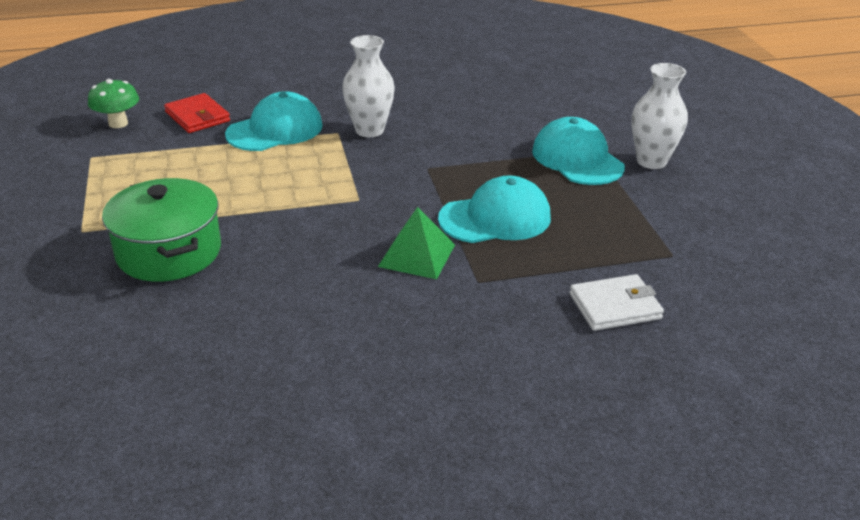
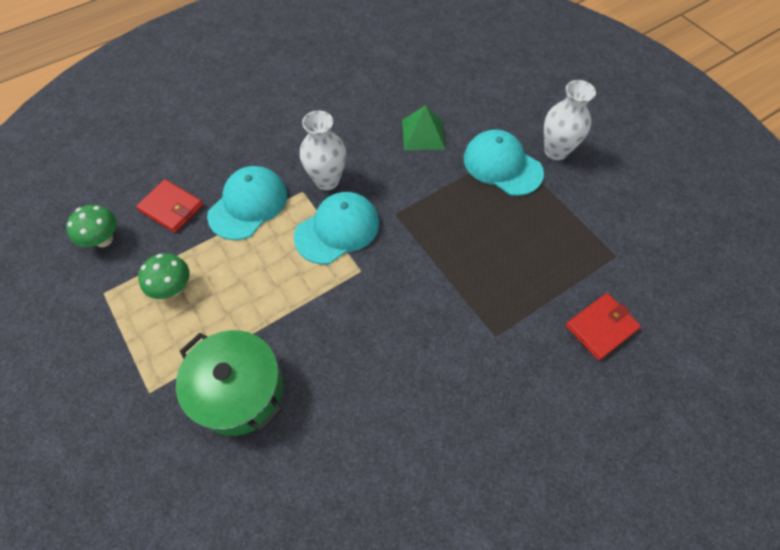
camera: 20 degrees left, 25 degrees up
(158, 168) = (173, 288): none -> green mushroom
(417, 255) = (437, 322): green pyramid -> green pyramid (423, 134)
(495, 218) = (474, 257): turquoise cap -> turquoise cap (337, 229)
(615, 306) = (601, 327): white wallet -> red wallet

